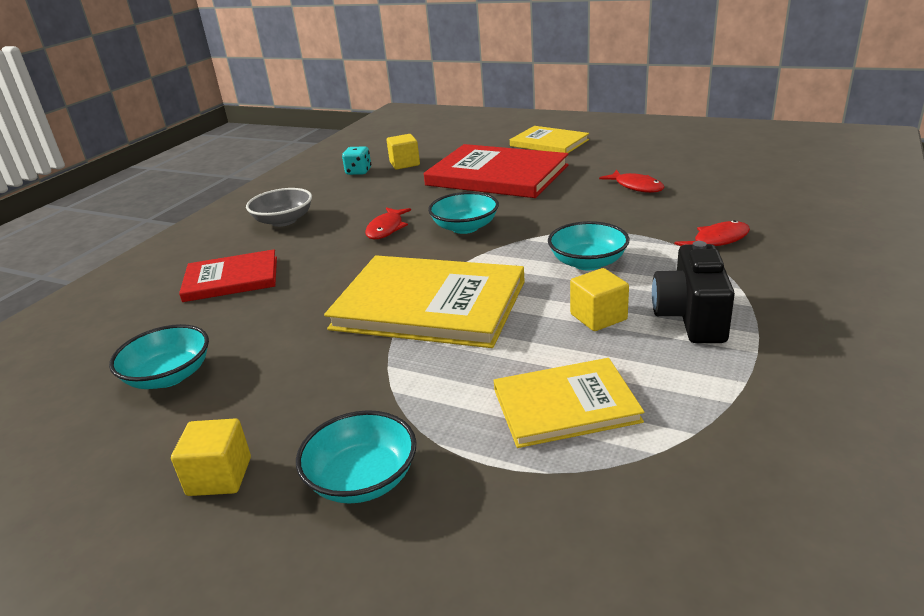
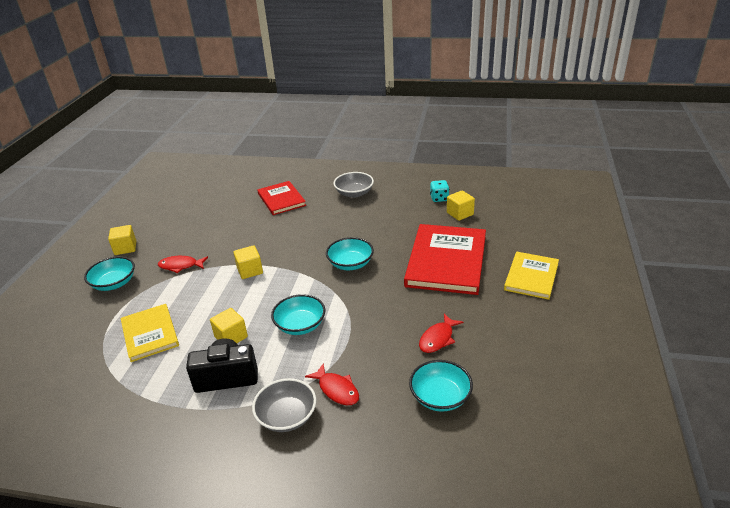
camera: 75 degrees right, 5 degrees up
(169, 376) = (194, 213): turquoise bowl -> turquoise bowl (440, 397)
(386, 229) = (346, 233): red fish -> red fish (180, 266)
(429, 305) = (250, 271): yellow book -> yellow cube
(766, 271) = (287, 416): none -> grey bowl

